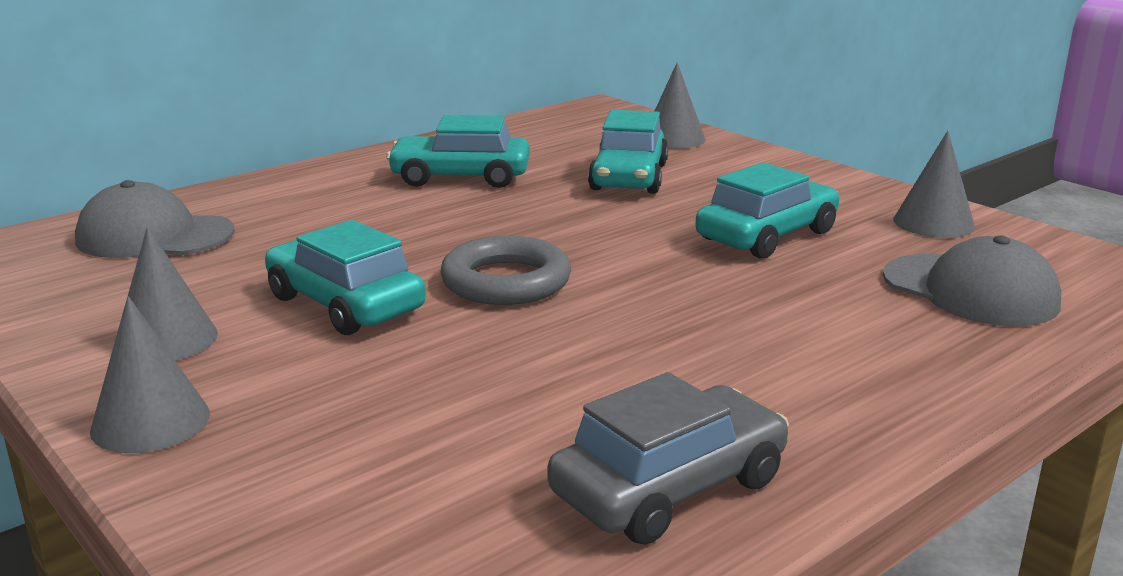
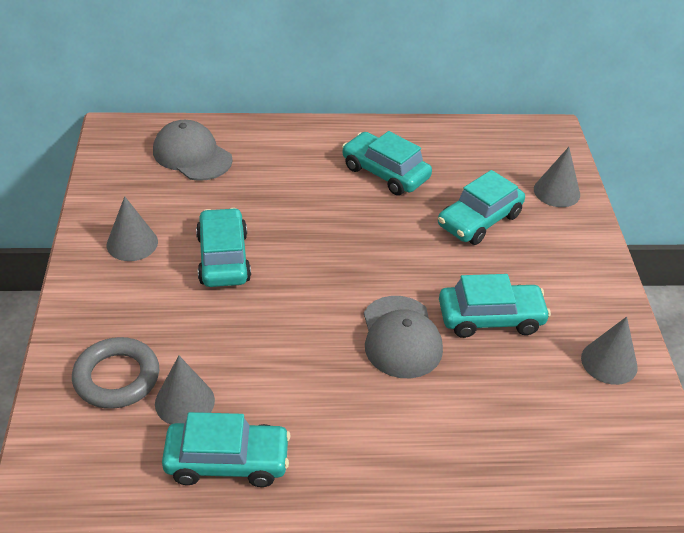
camera: 35 degrees right, 20 degrees up
(150, 421) = (84, 297): grey cone -> grey cone (184, 402)
(506, 281) = (310, 281): grey ring -> grey ring (117, 377)
(669, 487) = (227, 461): grey car -> turquoise car
(970, 290) = (542, 430): grey cap -> grey cap (401, 337)

